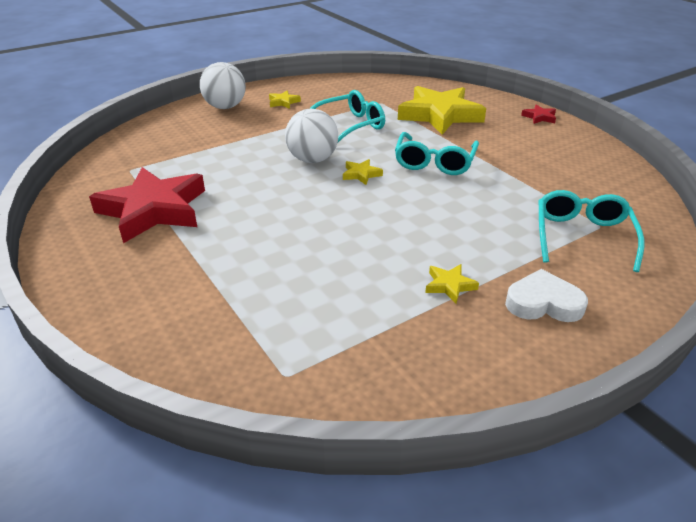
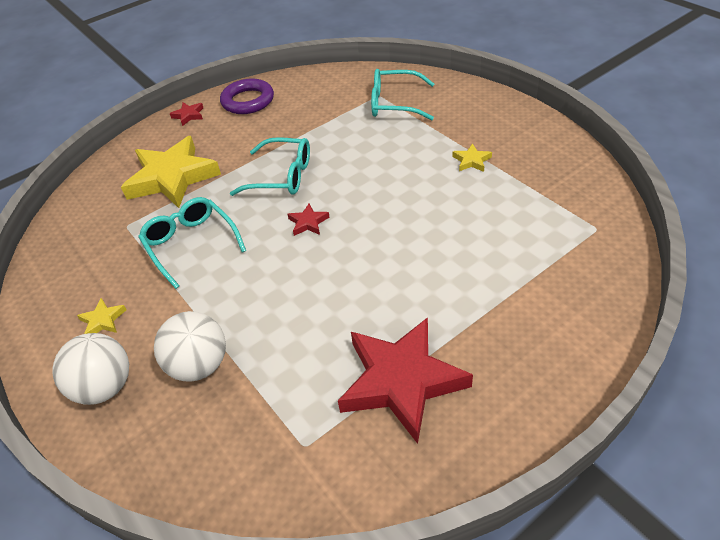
camera: 90 degrees left, 10 degrees up
(312, 160) = (276, 264): white ball -> white ball (199, 365)
(361, 174) = (308, 223): yellow star -> red star
(543, 303) = (477, 122): white heart -> none
(571, 144) = (248, 101): none -> purple ring

